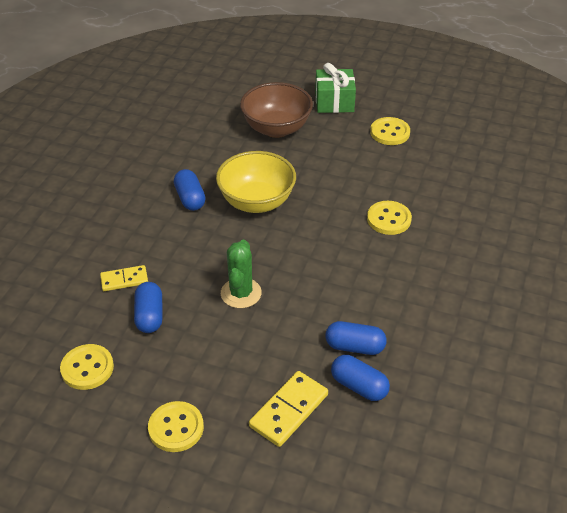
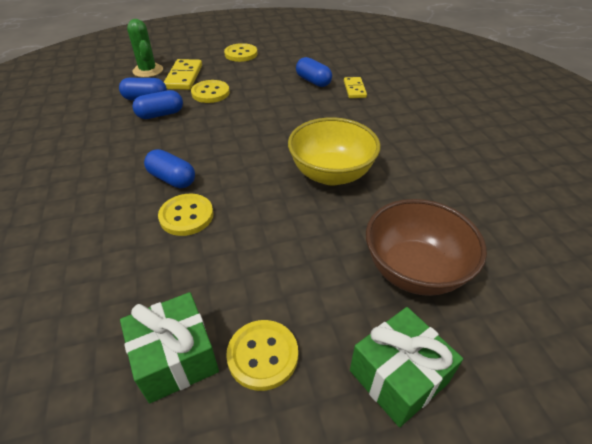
camera: 145 degrees right, 0 degrees up
(87, 368) = (315, 55): yellow button -> yellow button (210, 93)
(124, 280) = (354, 89): yellow domino -> yellow domino turned 45 degrees counterclockwise
(190, 198) = (389, 151): blue capsule -> blue capsule (172, 179)
(241, 293) = (269, 111): green cactus -> green cactus (148, 71)
(433, 149) = (175, 358): none -> green gift

